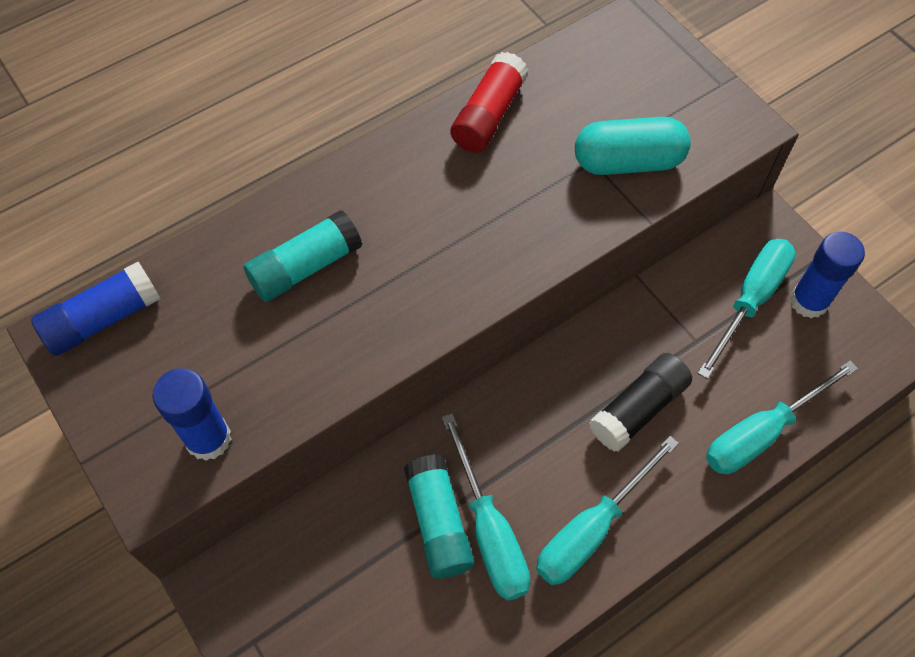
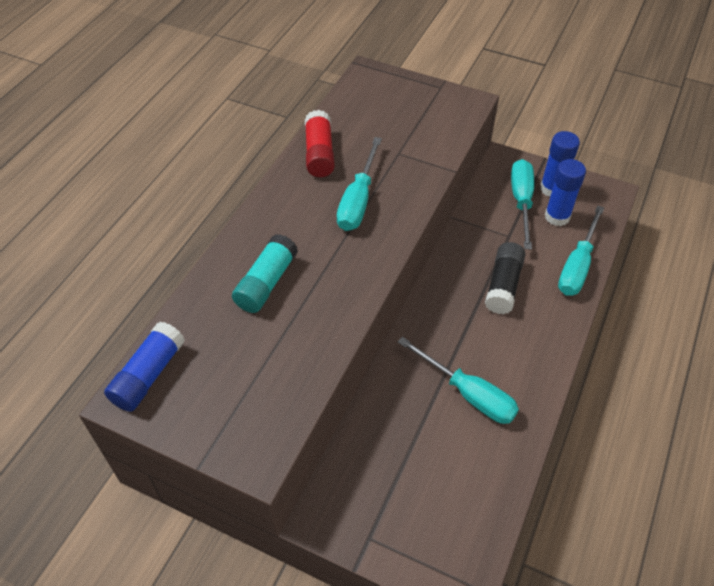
camera: 30 degrees left, 10 degrees down
(208, 439) = (276, 409): blue glue stick -> blue glue stick (557, 217)
(438, 523) = (435, 405): turquoise glue stick -> none
(591, 529) = (525, 362): turquoise screwdriver -> turquoise screwdriver (358, 200)
(628, 162) = (419, 145): turquoise capsule -> none

